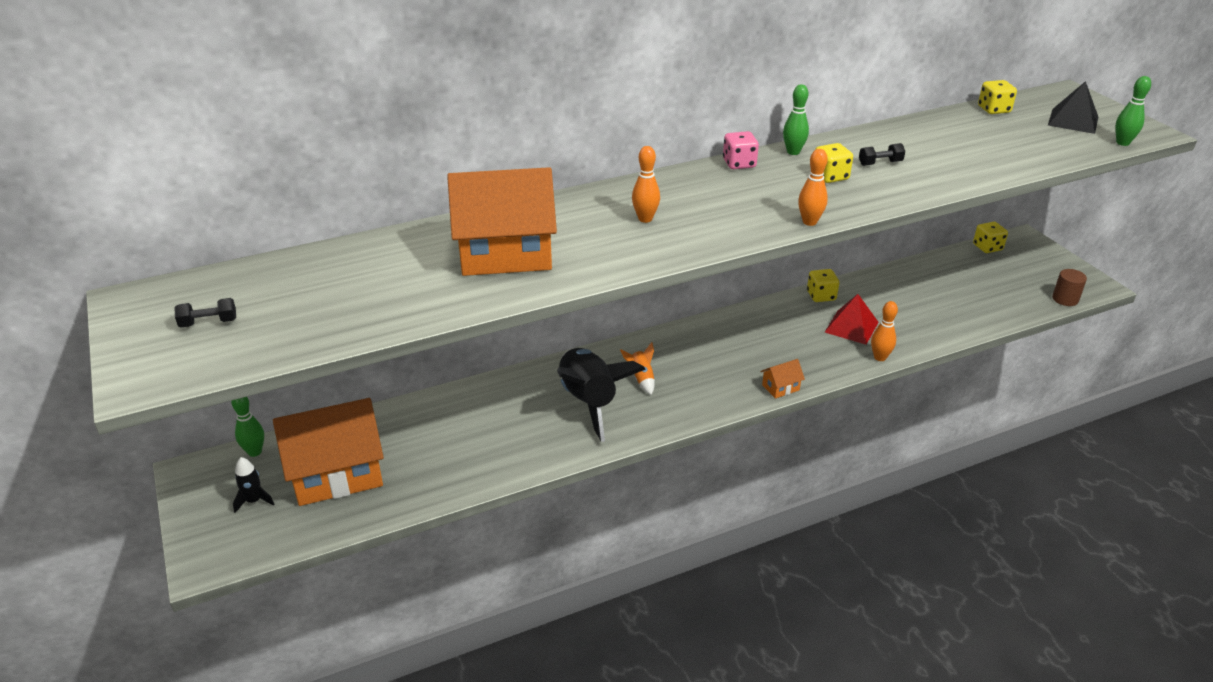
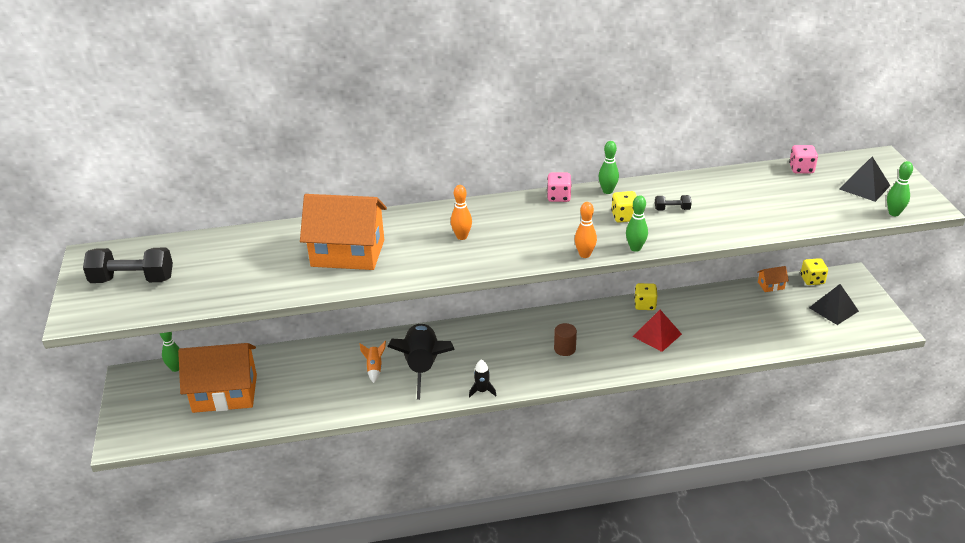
camera: 15 degrees right, 0 degrees up
(208, 323) = (132, 280): black dumbbell -> black dumbbell, size x2.12
(254, 501) = (164, 404): black rocket -> black rocket (482, 391)
(641, 379) = (470, 354): orange rocket -> orange rocket (374, 368)
(780, 387) = (575, 377): orange house -> orange house (771, 285)
(865, 208) = (635, 248): none -> green bowling pin
(880, 357) = (667, 364): orange bowling pin -> none
(994, 109) = (801, 169): yellow dice -> pink dice
(1026, 274) = (833, 309): none -> black pyramid
(1065, 299) = (856, 336): brown cylinder -> brown cylinder (564, 349)

